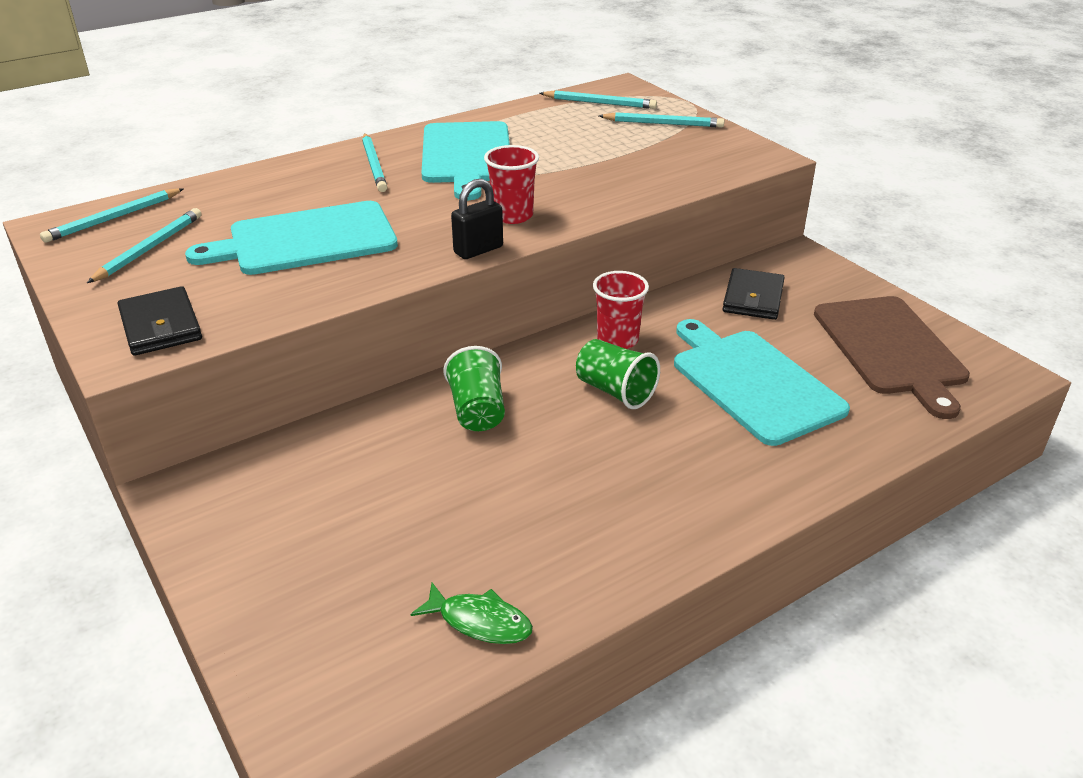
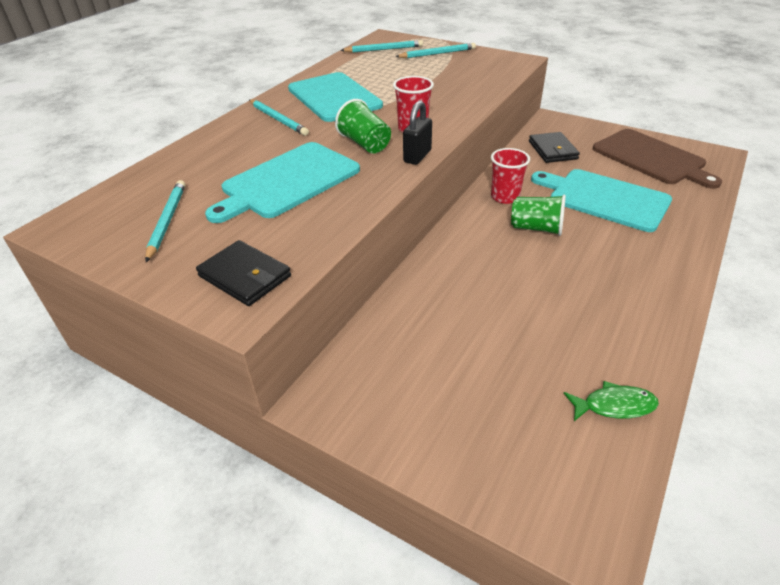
camera: 25 degrees left, 5 degrees up
(114, 218) = (109, 207): turquoise pencil -> none
(477, 410) = (468, 268): green cup -> green cup (365, 144)

